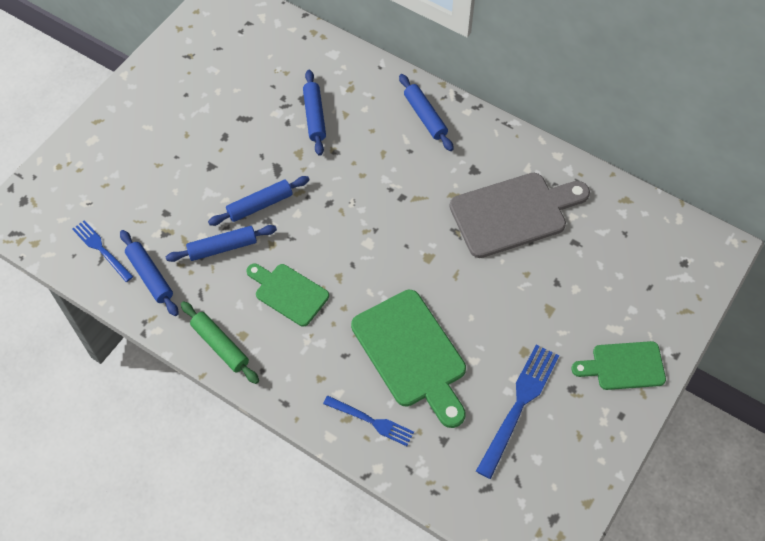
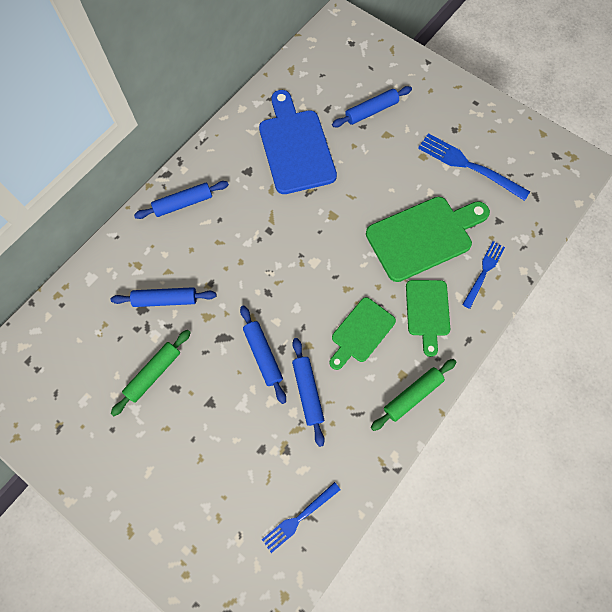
camera: 85 degrees left, 10 degrees up
(150, 276) = (335, 464): blue rolling pin -> blue rolling pin (371, 111)
(239, 117) = (153, 373): none -> green rolling pin
(514, 213) = (295, 147): grey cutting board -> blue cutting board
(623, 366) = (436, 94): green cutting board -> green cutting board (427, 311)

